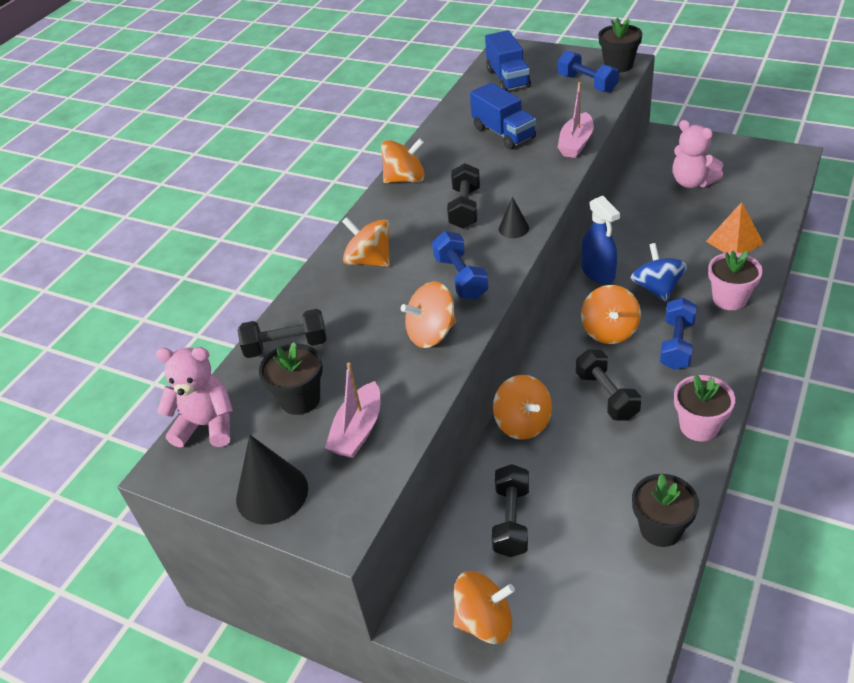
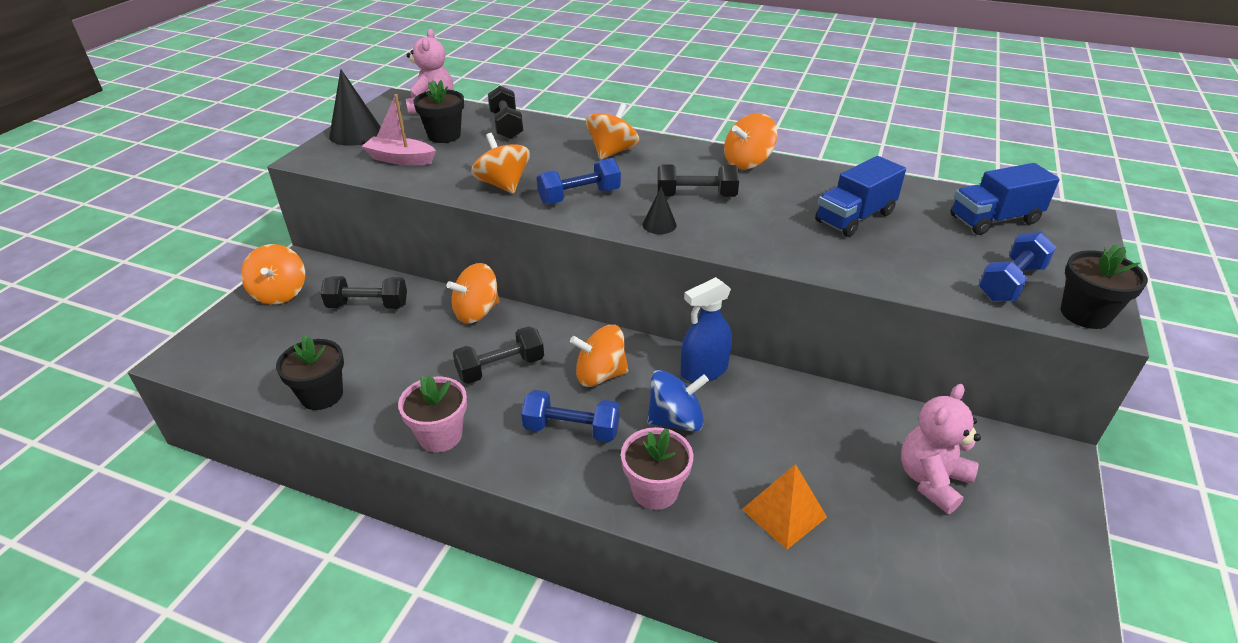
camera: 80 degrees right, 5 degrees down
(405, 179) = (747, 162): orange spinning top -> orange spinning top turned 75 degrees clockwise
(576, 143) = (843, 269): pink boat -> none

